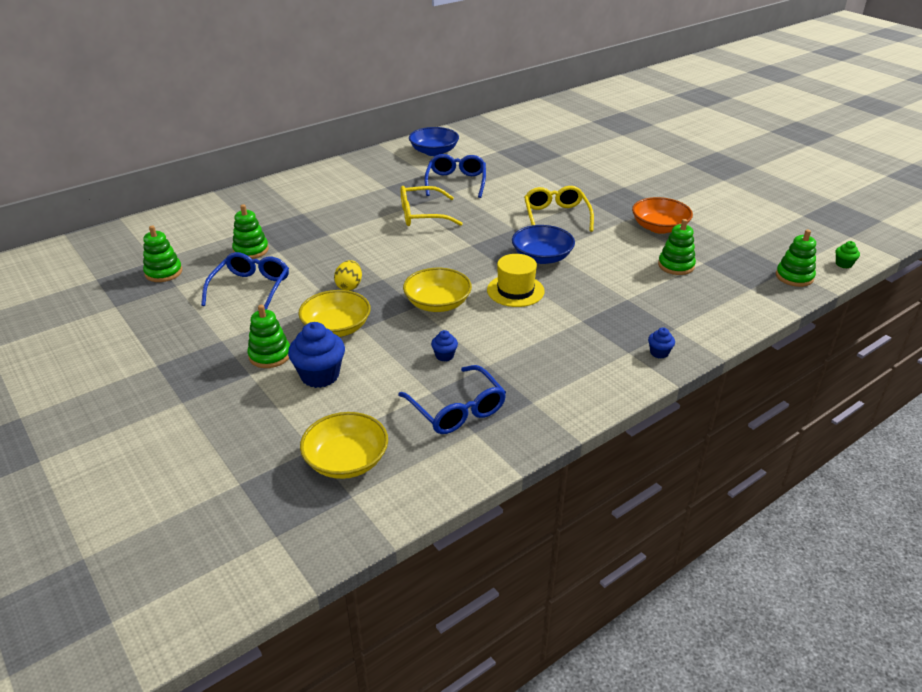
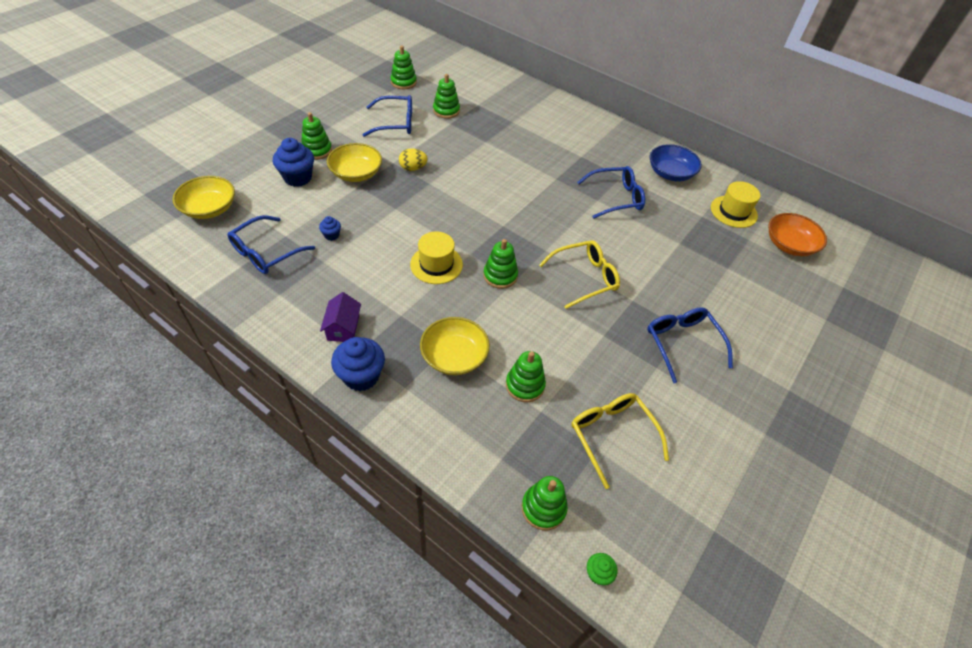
camera: 70 degrees right, 15 degrees up
(422, 215) = (541, 187): yellow glasses -> yellow glasses (612, 435)
(437, 303) = (402, 220): yellow bowl -> yellow bowl (454, 356)
(496, 138) = (733, 211): none -> yellow hat
(542, 257) = (500, 276): blue bowl -> green stacking toy
(593, 359) = (343, 328): none -> purple house
(638, 190) = (682, 343): none -> blue glasses
(659, 227) = (602, 367): orange bowl -> orange bowl (789, 245)
(659, 353) = (361, 376): blue cupcake -> blue cupcake, size x2.02

